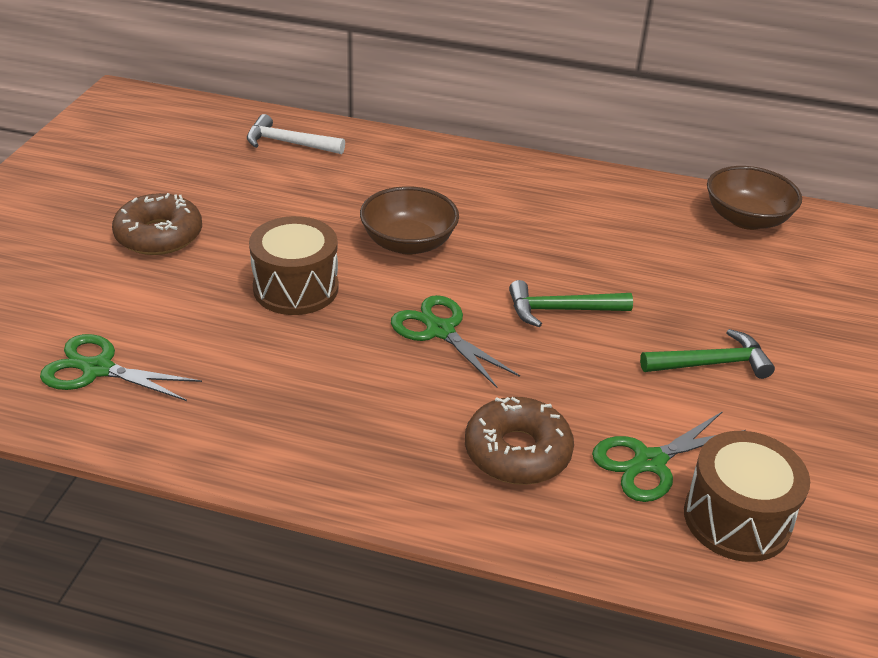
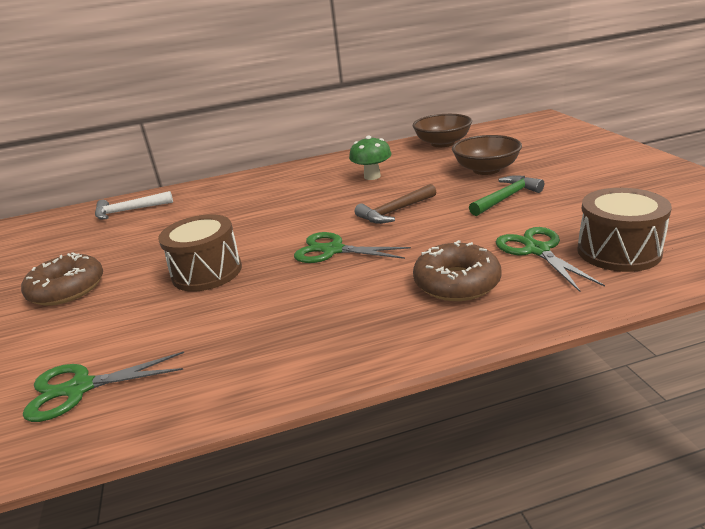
camera: 25 degrees left, 10 degrees down
(408, 243) = (263, 222): brown bowl -> brown bowl (486, 170)
(561, 310) = (395, 212): green hammer -> brown hammer
(595, 234) = (372, 176): none -> green mushroom
(650, 462) = (537, 250): green scissors -> green scissors turned 135 degrees clockwise

